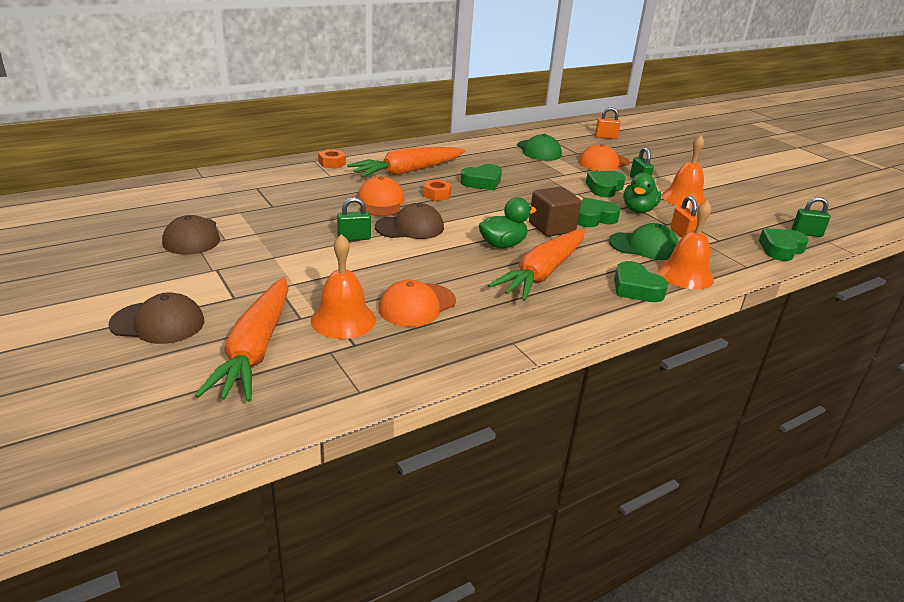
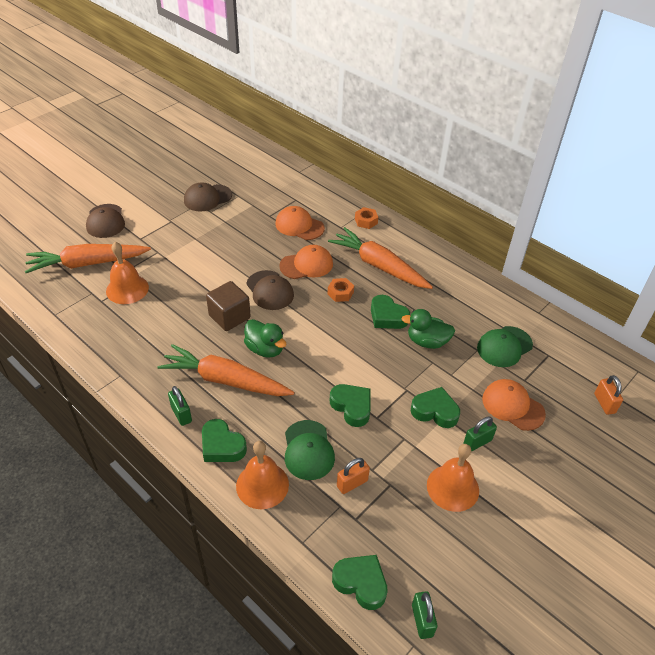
camera: 75 degrees right, 15 degrees up
(354, 238) = (238, 266): green padlock -> green padlock (181, 414)
(417, 305) = (154, 318): orange cap -> orange cap (299, 226)
(551, 227) = (314, 377): brown cube -> brown cube (229, 317)
(636, 288) = (222, 446): green heart -> green heart turned 90 degrees counterclockwise
(638, 210) = (393, 443): green duck -> green duck (427, 341)

